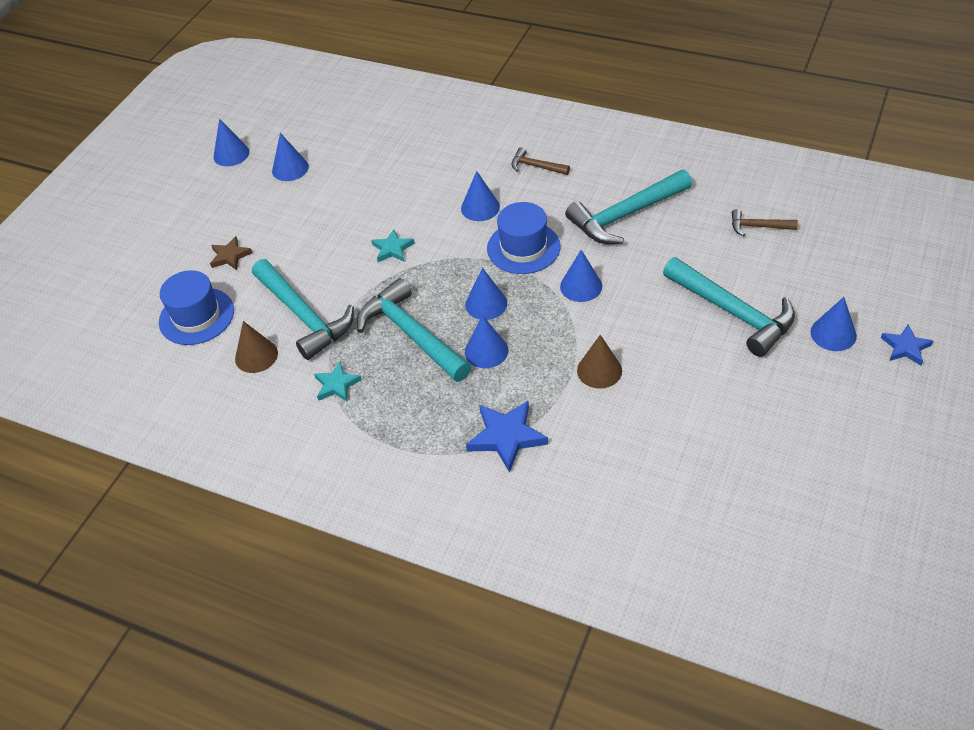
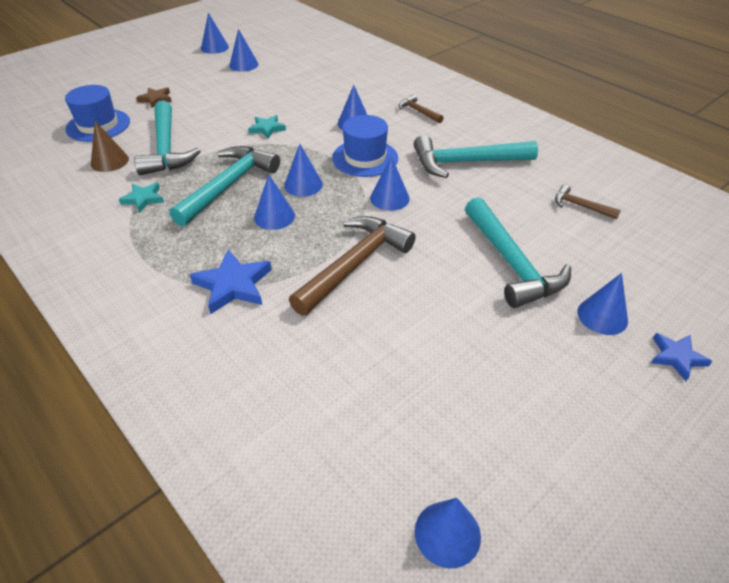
camera: 20 degrees right, 5 degrees down
(411, 334) = (228, 185): turquoise hammer -> turquoise hammer turned 45 degrees clockwise
(599, 370) = (354, 264): brown cone -> brown hammer
(818, 556) = (447, 533): none -> blue cone

